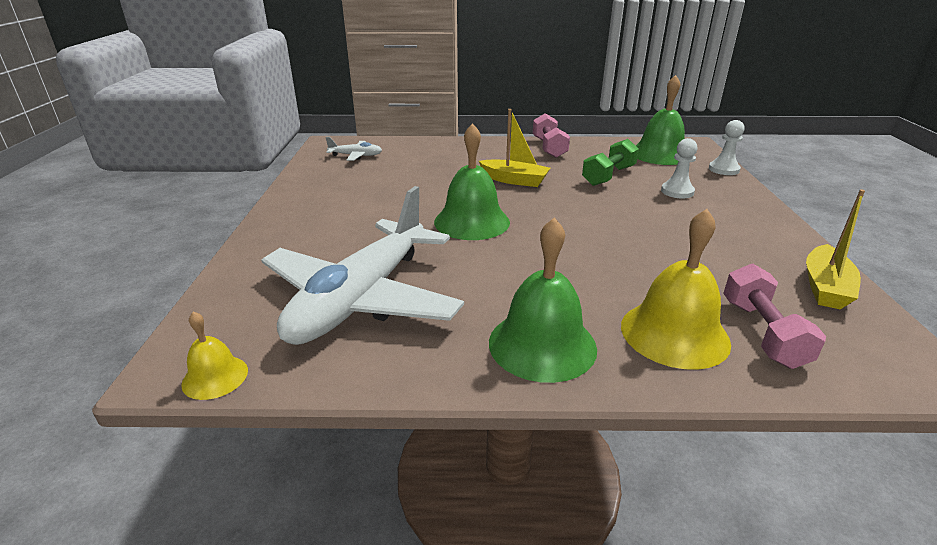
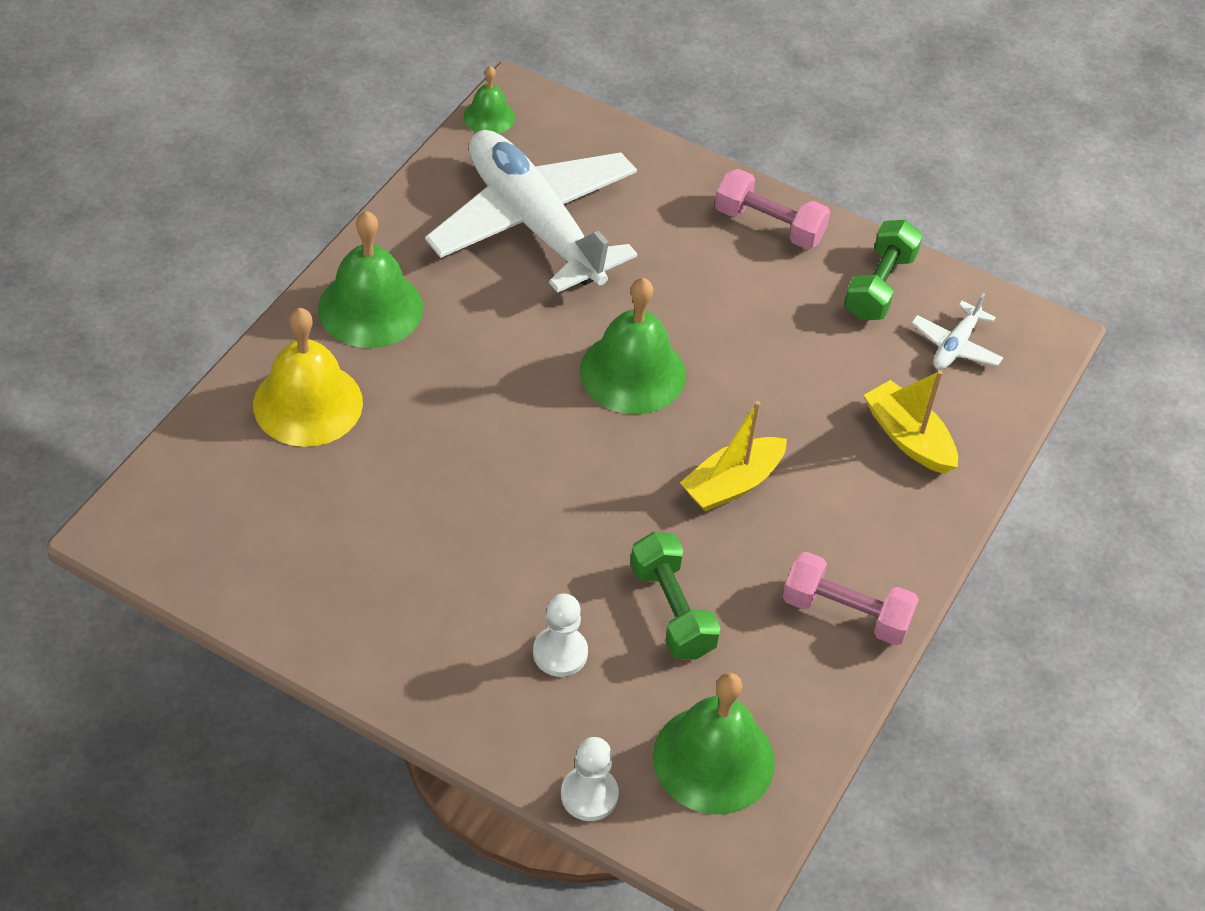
camera: 115 degrees right, 20 degrees up
(215, 377) = (489, 117): yellow bell -> green bell
(325, 177) = (879, 286): none -> green dumbbell
(762, 332) = (255, 466): pink dumbbell -> pink dumbbell (769, 225)
(825, 287) = (259, 586): yellow boat -> yellow boat (908, 438)

